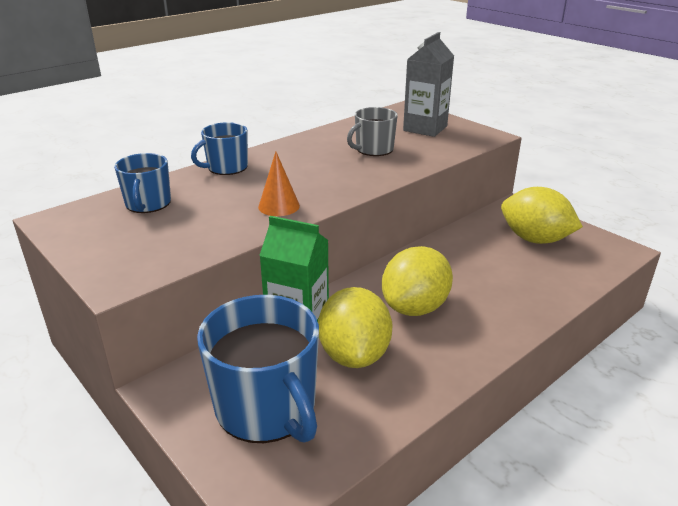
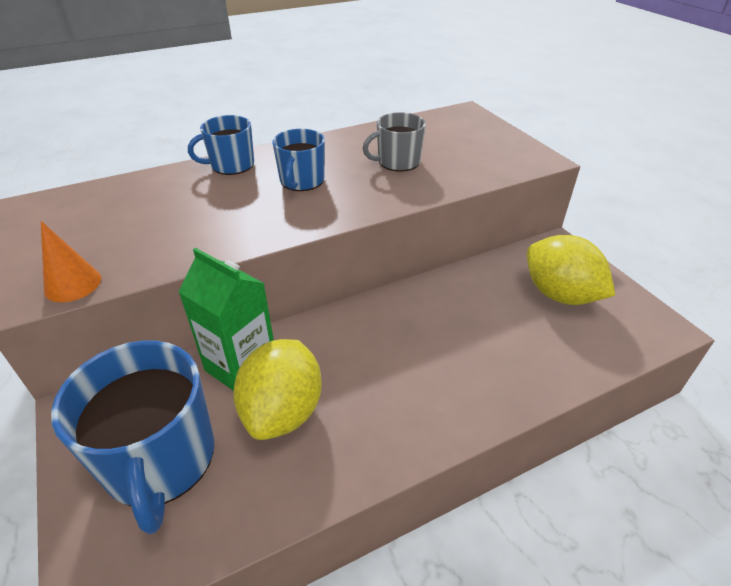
camera: 15 degrees right, 10 degrees up
(148, 204) = (128, 200): blue mug -> blue mug (301, 181)
(279, 206) = (253, 223): orange cone -> orange cone (73, 284)
(415, 307) = (378, 362): yellow lemon -> none
(425, 128) = (471, 141): grey carton -> none

